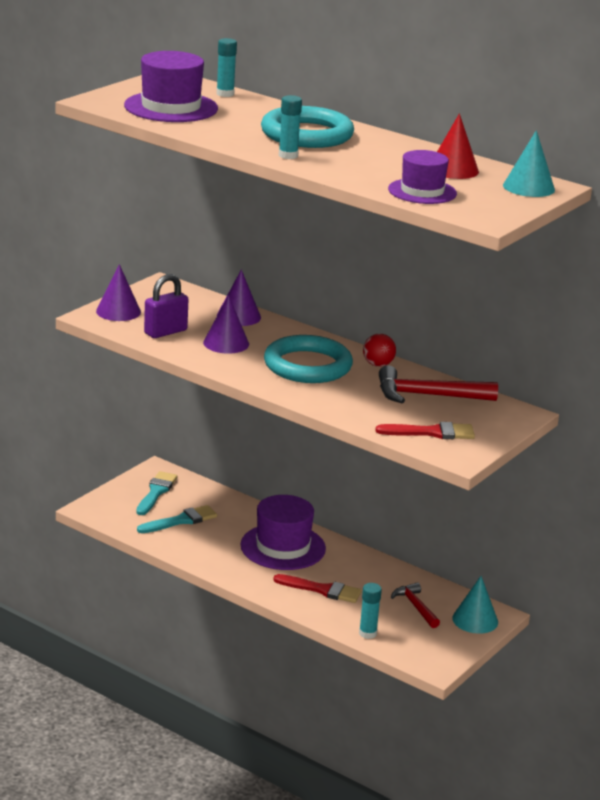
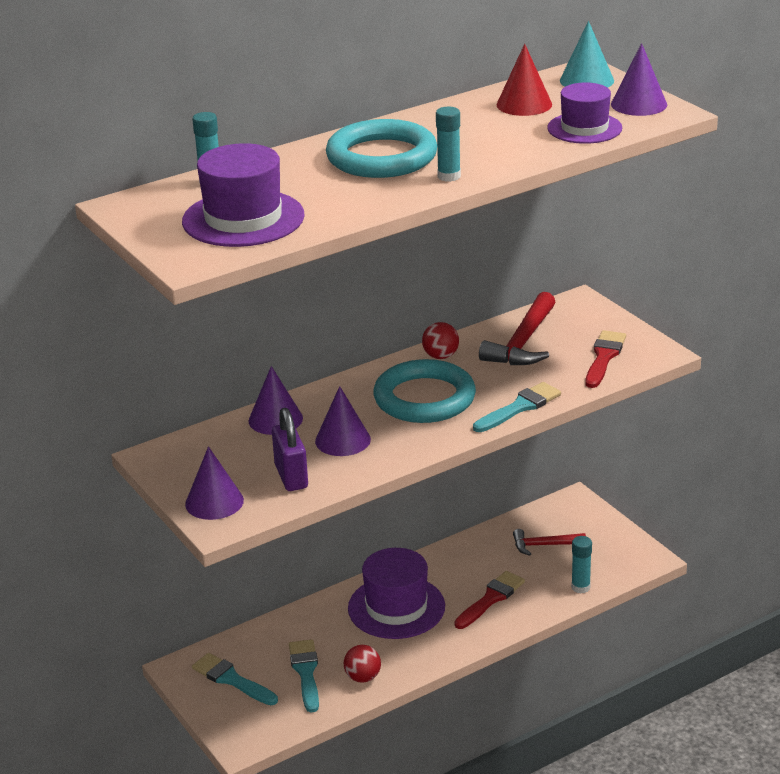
camera: 65 degrees left, 5 degrees up
(188, 546) = (363, 677): none -> red ball
(321, 404) = (519, 407): none -> turquoise brush
(475, 620) = (580, 515): turquoise cone -> none
(493, 207) = (639, 104): none -> purple cone

